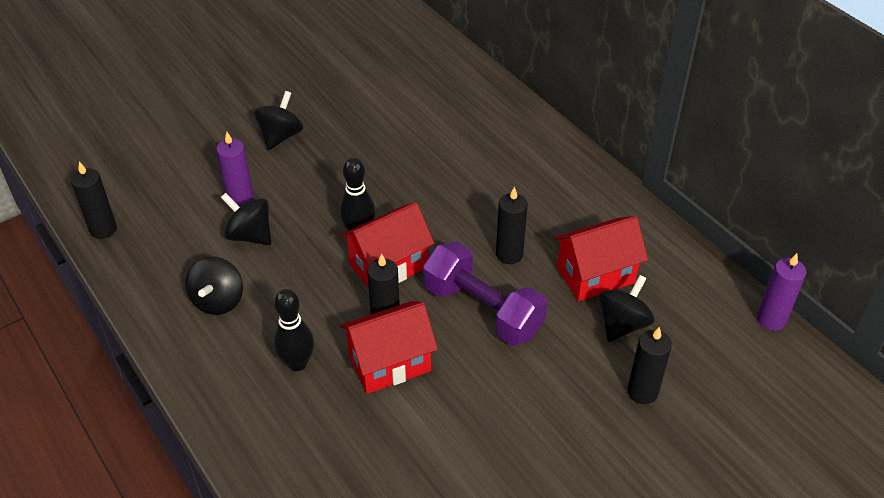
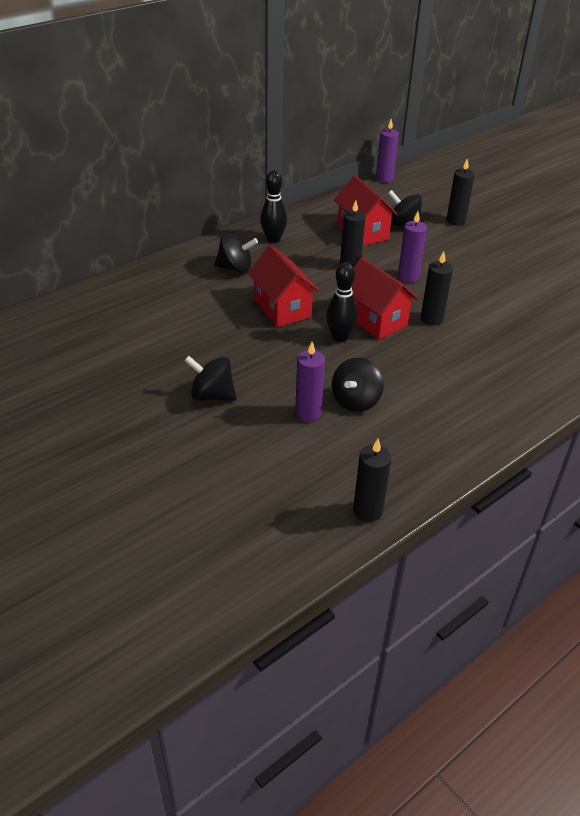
camera: 95 degrees left, 5 degrees down
(218, 301) = (439, 411): black spinning top -> black spinning top (235, 268)
(297, 363) = (488, 359): black bowling pin -> black bowling pin (273, 239)
(389, 363) = (471, 315): red house -> red house (282, 308)
(482, 310) = (408, 277): purple dumbbell -> purple candle

